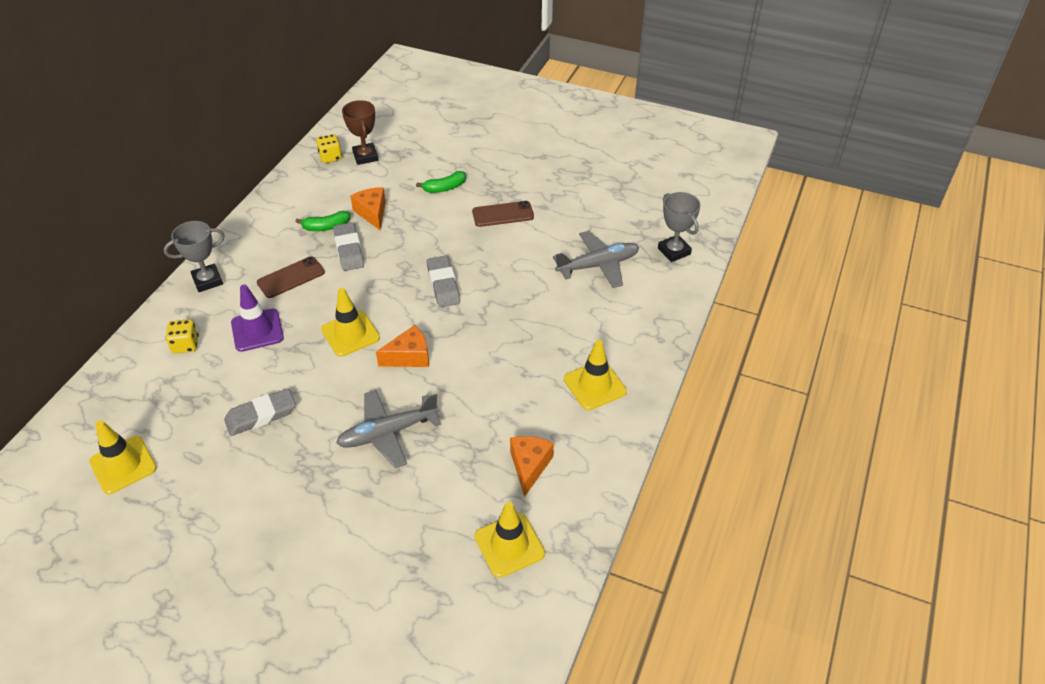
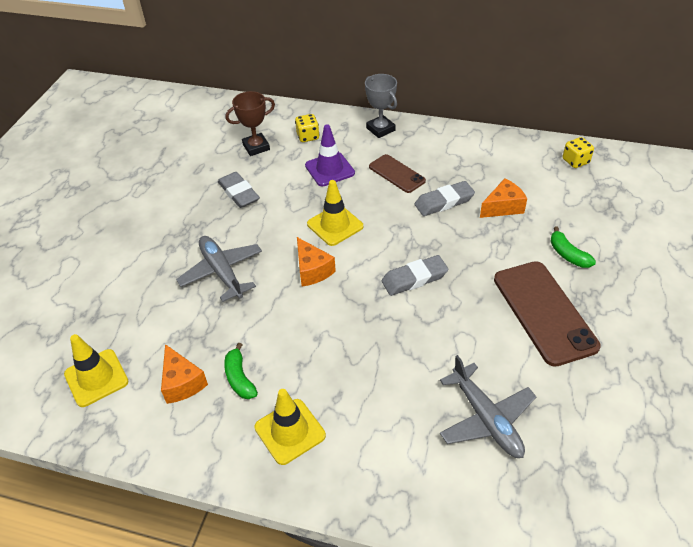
camera: 85 degrees right, 0 degrees up
(123, 465) = (192, 139): yellow traffic cone -> none
(326, 227) = (471, 180): green banana -> green banana (239, 378)
(365, 156) = (590, 185): brown trophy -> brown trophy (256, 147)
(503, 214) = (544, 312): brown phone -> brown phone, size x1.74
(529, 466) = (182, 383): orange cheese -> orange cheese turned 60 degrees clockwise
(674, 251) = (543, 511): grey trophy -> none

